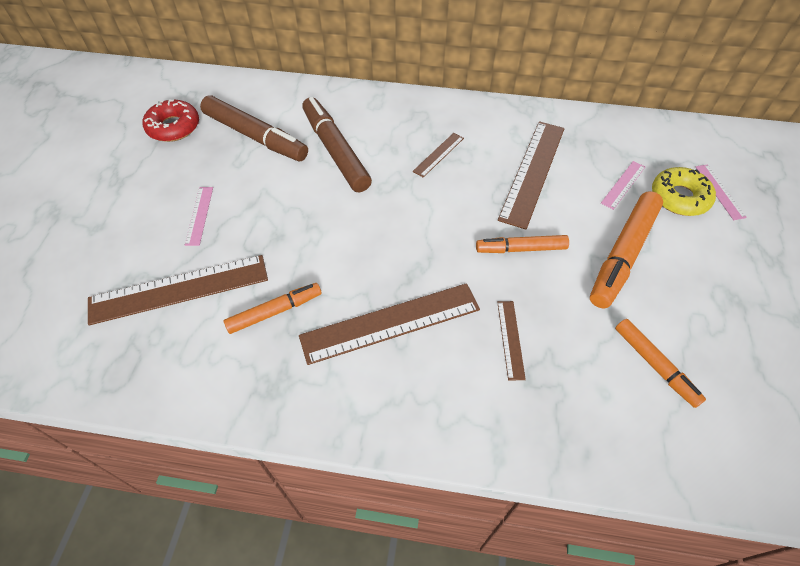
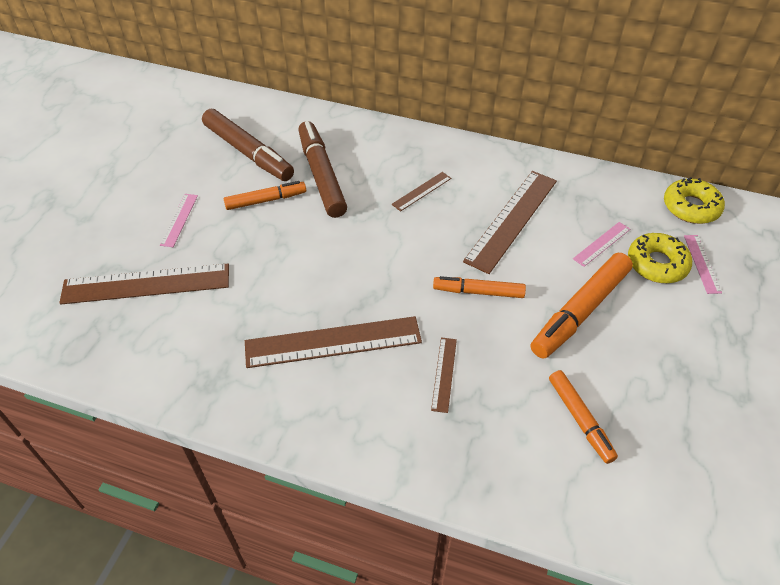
camera: 10 degrees right, 5 degrees down
(173, 127) = (174, 134): red donut -> none
(275, 311) = (228, 316): orange marker -> orange marker (266, 200)
(693, 138) = (691, 207): none -> yellow donut

